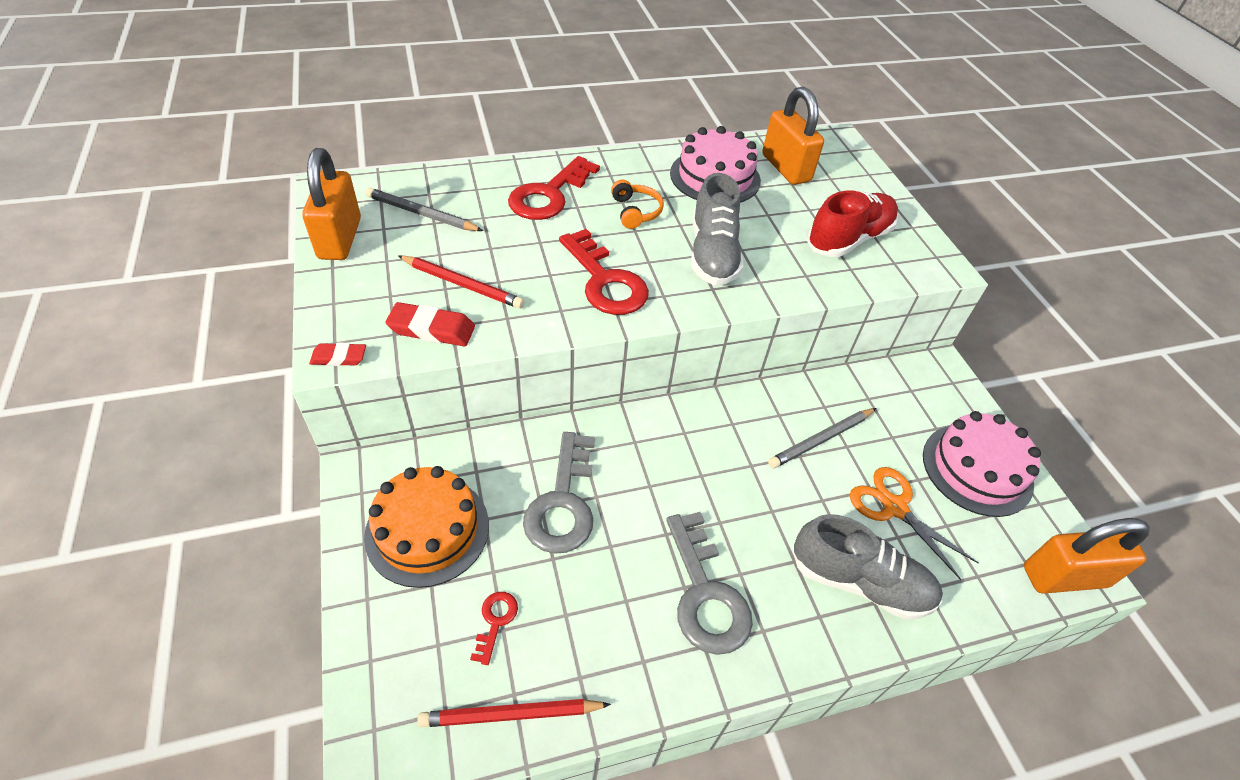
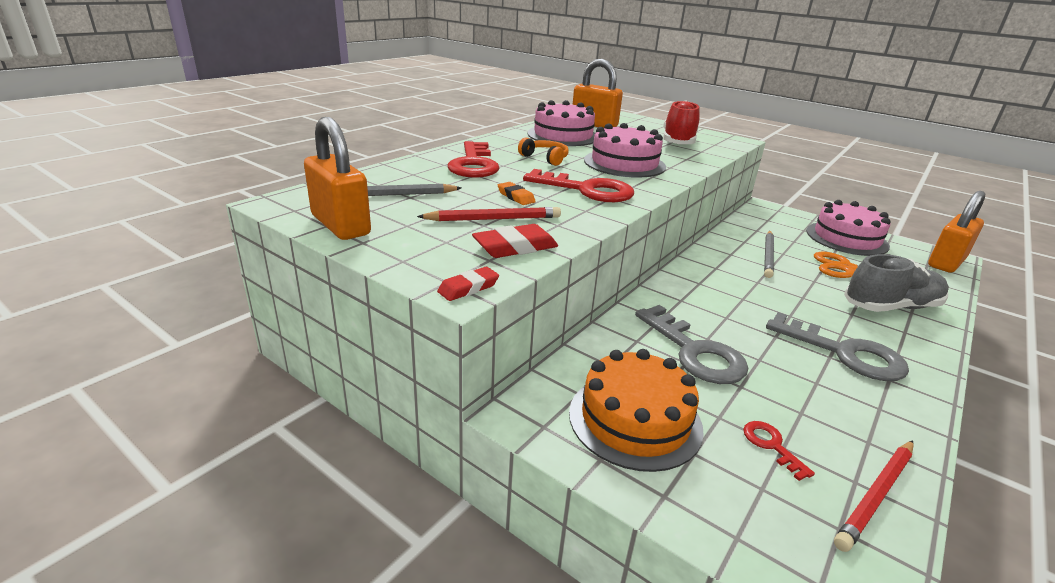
camera: 35 degrees left, 20 degrees down
(522, 262) = (516, 197): none -> orange eraser
(712, 254) = (624, 163): grey shoe -> pink cake

